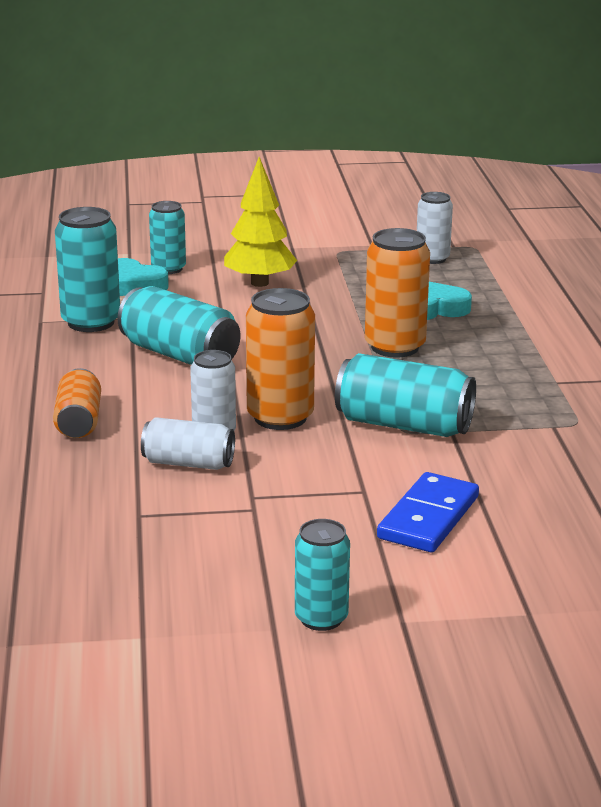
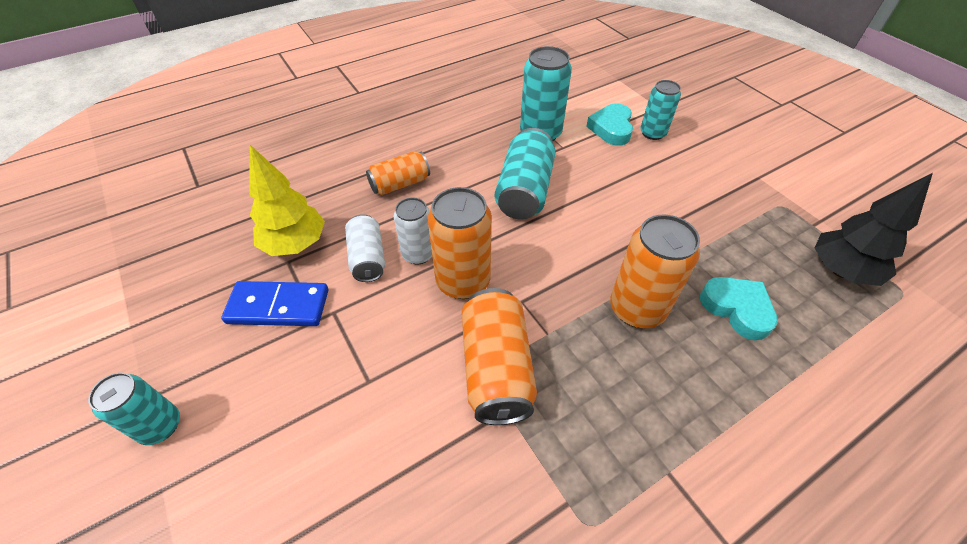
camera: 65 degrees right, 25 degrees up
(259, 283) = (676, 184): yellow tree -> yellow tree (295, 244)
(404, 425) = (496, 368): turquoise can -> orange can
(428, 517) = (338, 448): blue domino -> blue domino (278, 306)
(432, 258) = (840, 271): white can -> black tree

